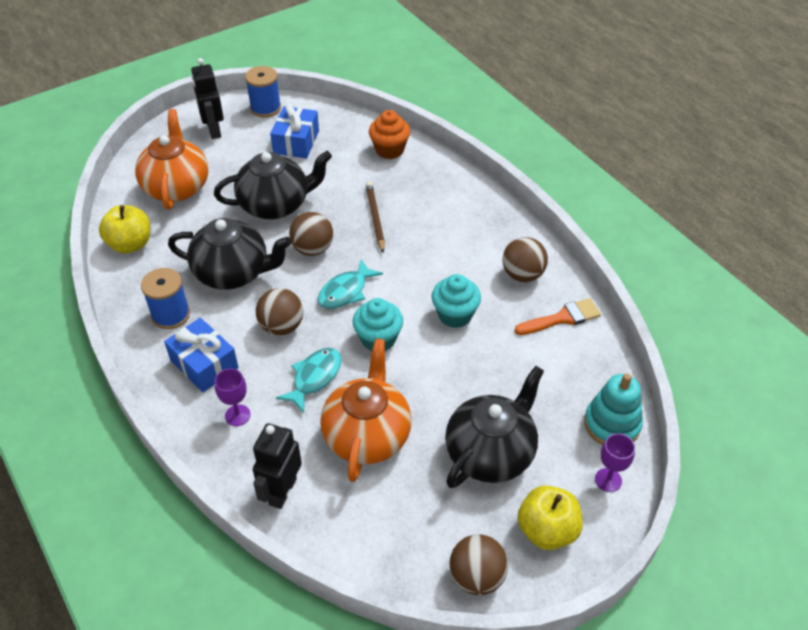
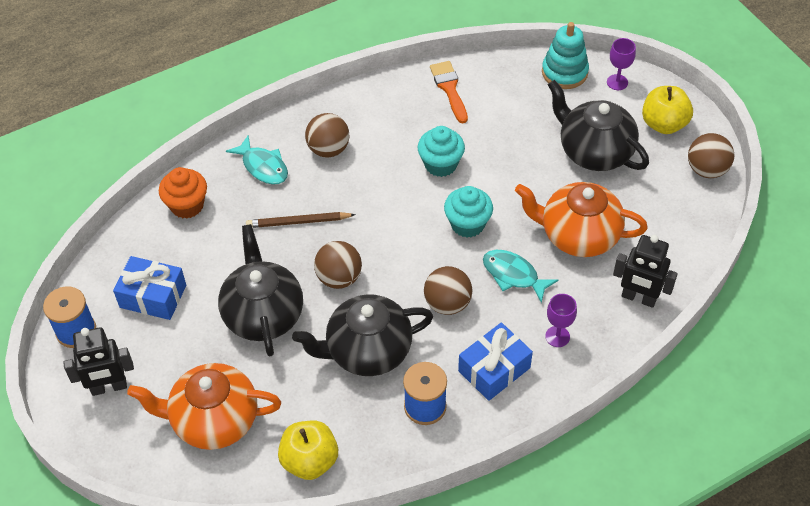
camera: 85 degrees left, 5 degrees up
(233, 273) = (367, 351): black teapot -> black teapot turned 120 degrees counterclockwise
(345, 291) = (403, 249): turquoise fish -> turquoise fish (263, 166)
(522, 275) = (393, 110): brown ball -> brown ball (328, 149)

